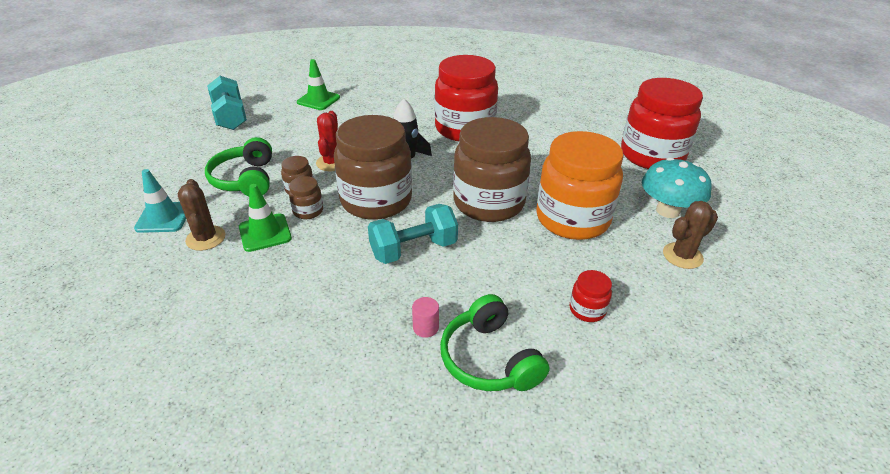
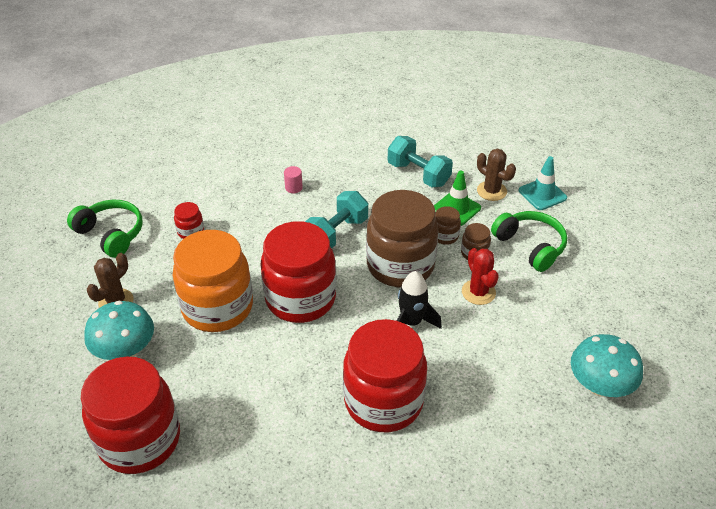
camera: 155 degrees right, 5 degrees up
(230, 117) = (651, 314): turquoise dumbbell -> turquoise dumbbell (418, 174)
(318, 100) = (599, 386): green traffic cone -> turquoise mushroom
(489, 203) = (300, 299): brown jar -> red jar
(489, 359) = (246, 184): green headphones -> green headphones (111, 234)

